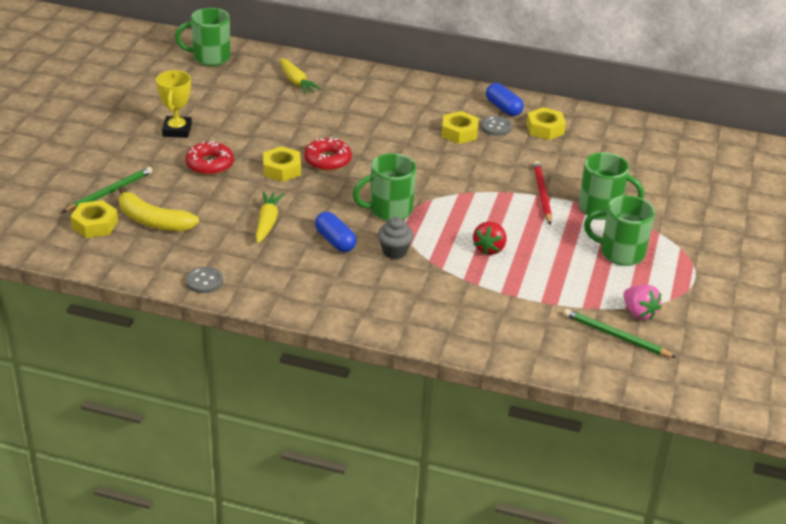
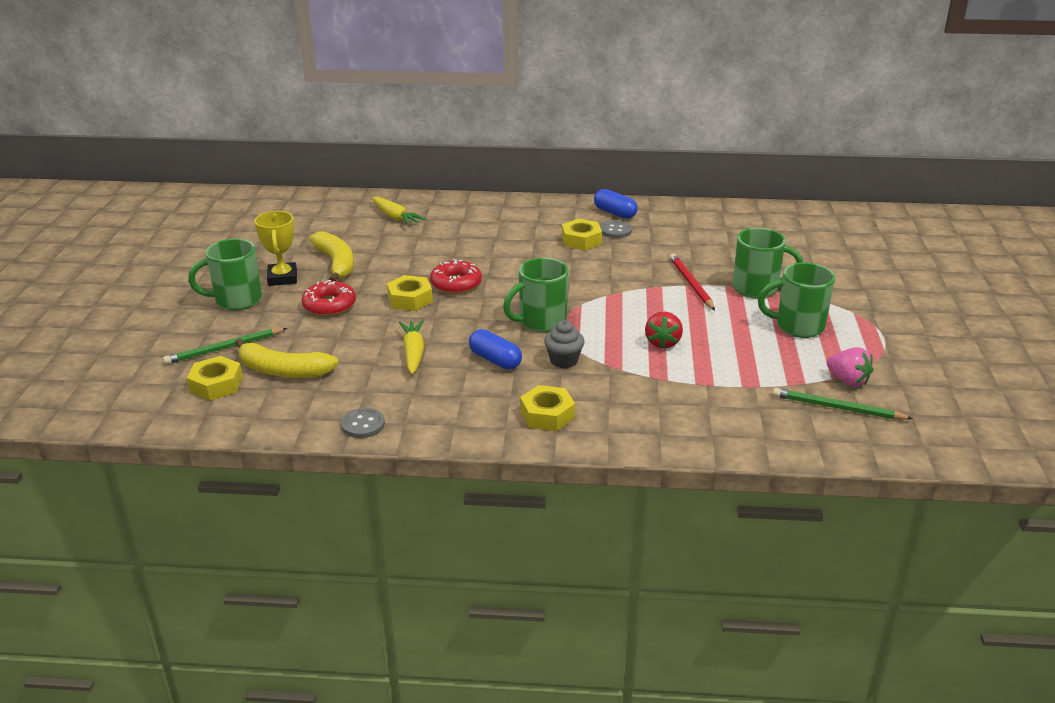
camera: 10 degrees left, 5 degrees down
(110, 192) = (224, 348): green pencil -> green pencil turned 150 degrees counterclockwise
(210, 58) = (296, 208): green mug -> green mug (236, 300)
(228, 122) = (336, 263): none -> yellow banana
(545, 129) = (664, 225): yellow nut -> yellow nut (547, 415)

